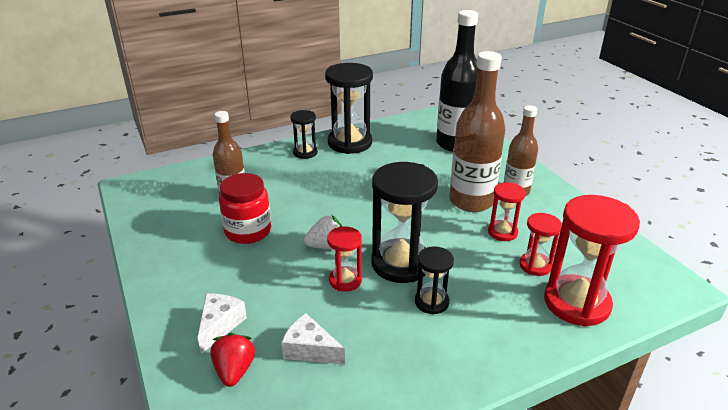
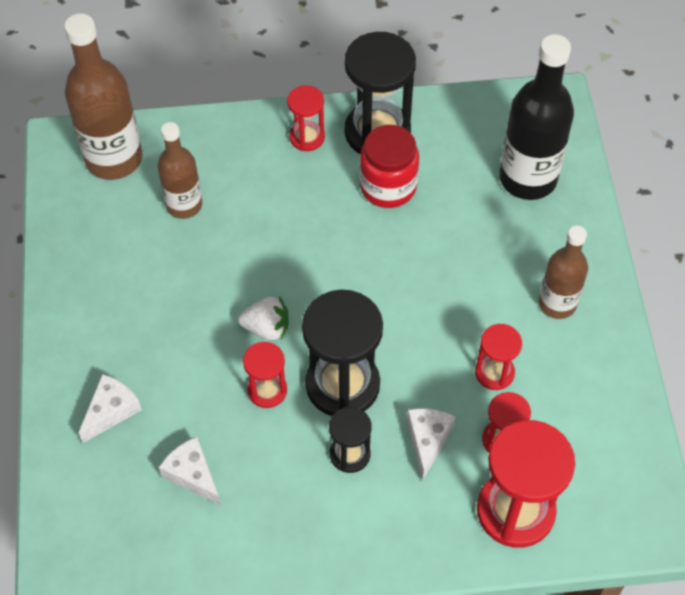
camera: 20 degrees right, 25 degrees up
(234, 371) = (109, 475): red strawberry -> none
(248, 231) = (183, 273): red jar -> red jar (388, 186)
(305, 153) = (307, 137): black hourglass -> red hourglass
(471, 201) = (485, 304): brown bottle -> brown bottle (114, 159)
(484, 279) = (428, 440): none -> white cheese

